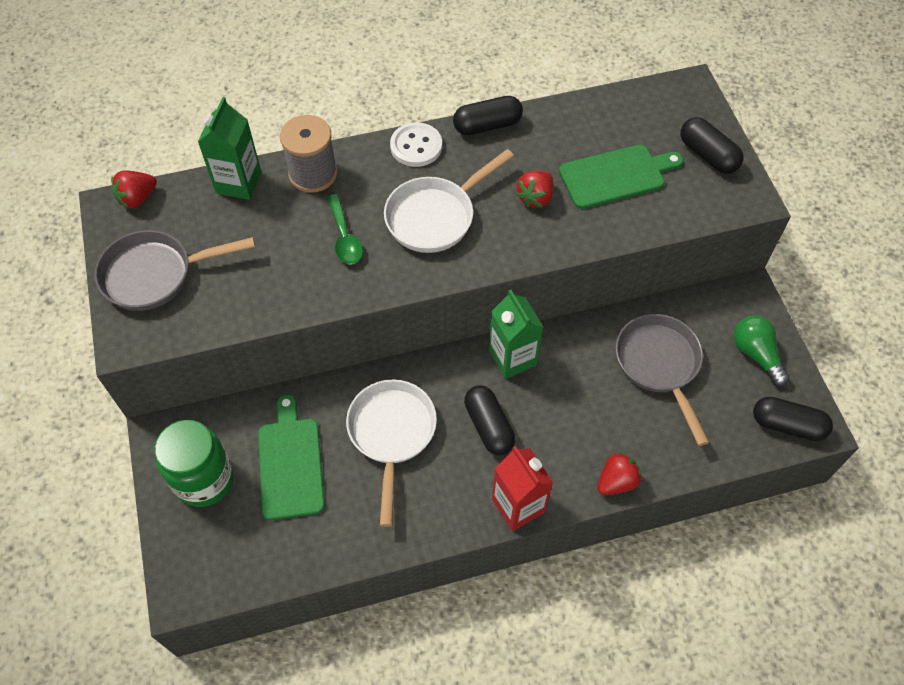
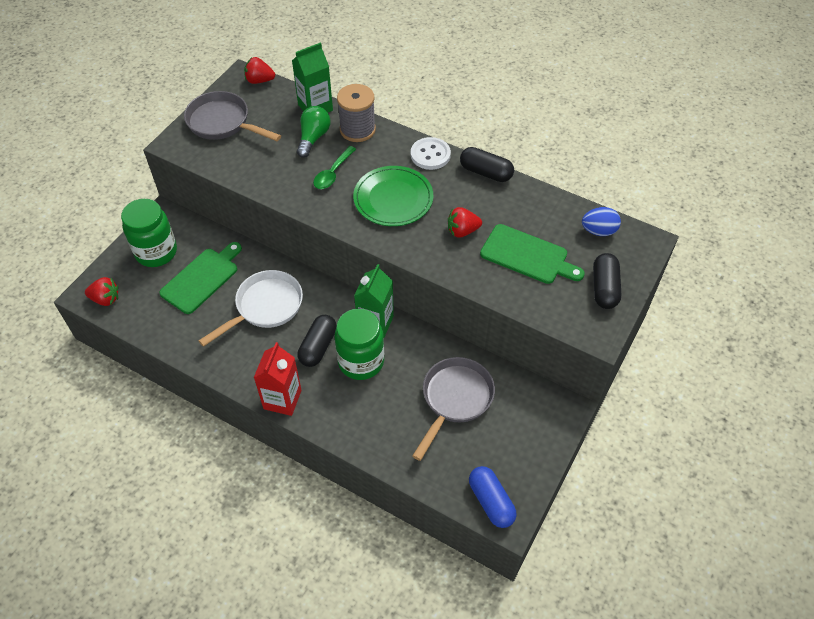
camera: 45 degrees right, 5 degrees down
(435, 216) = (393, 199): white pan -> green plate
(543, 405) = (361, 361): none -> green jar
(616, 481) = (349, 437): red strawberry -> red strawberry (106, 299)
(644, 107) = (598, 231): none -> blue egg
(756, 354) = (524, 446): green light bulb -> green light bulb (313, 138)
(787, 425) = (491, 501): black capsule -> blue capsule

